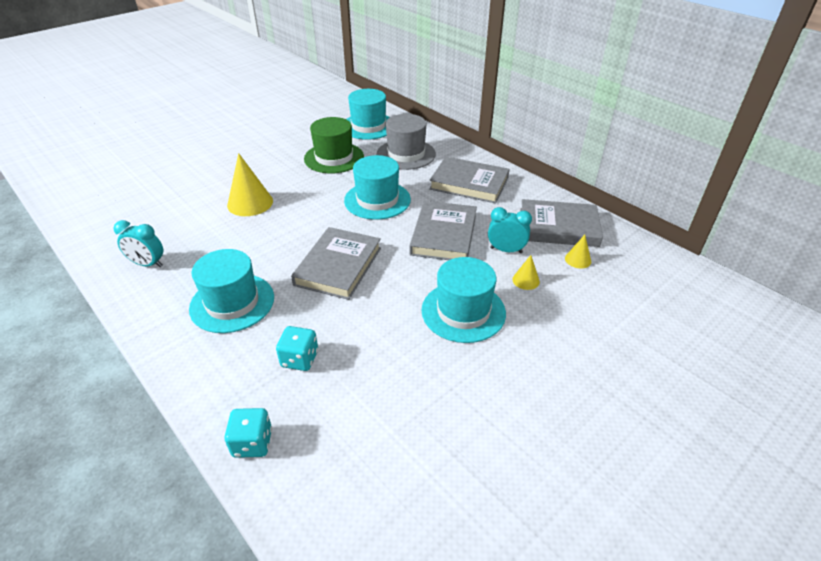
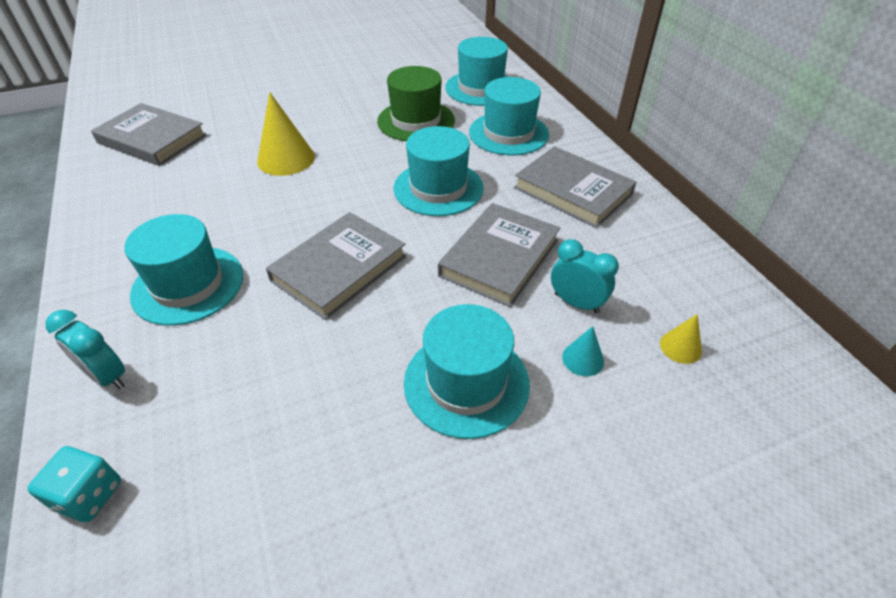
camera: 20 degrees right, 5 degrees up
(148, 264) = (132, 210): turquoise clock -> turquoise clock (107, 376)
(299, 359) = (216, 389): turquoise dice -> none
(406, 154) = (508, 133): grey hat -> turquoise hat
(526, 280) = (583, 359): yellow cone -> turquoise cone
(558, 227) = (673, 286): grey book -> grey book (152, 139)

